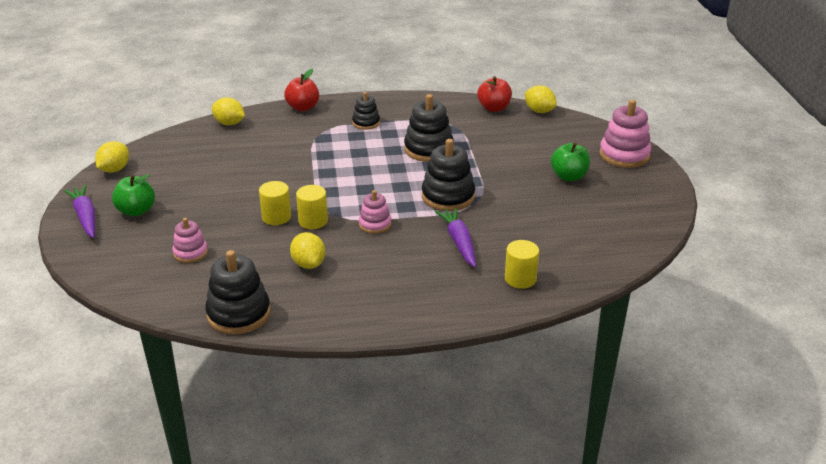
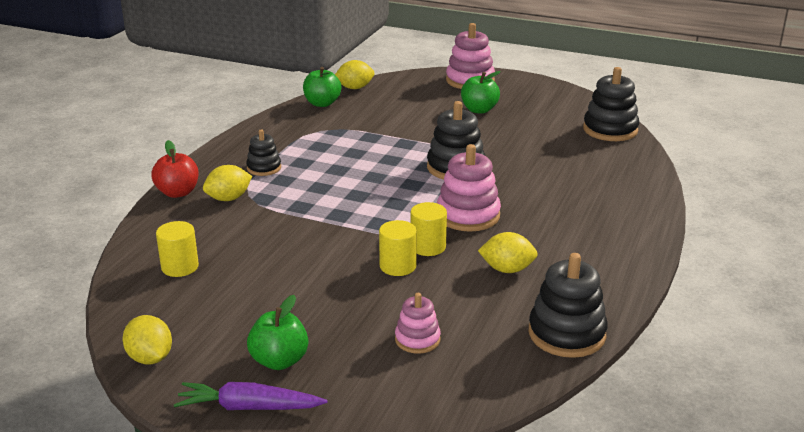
camera: 60 degrees left, 5 degrees down
(229, 123) = (147, 246): yellow lemon -> yellow lemon (228, 198)
(375, 224) = (468, 215): pink stacking toy -> pink stacking toy, size x1.70
(428, 149) = (359, 152): black stacking toy -> black stacking toy (610, 130)
(459, 242) = (537, 184): purple carrot -> none
(494, 108) = (322, 103): red apple -> green apple
(520, 279) = (617, 175): yellow cylinder -> yellow cylinder (180, 267)

